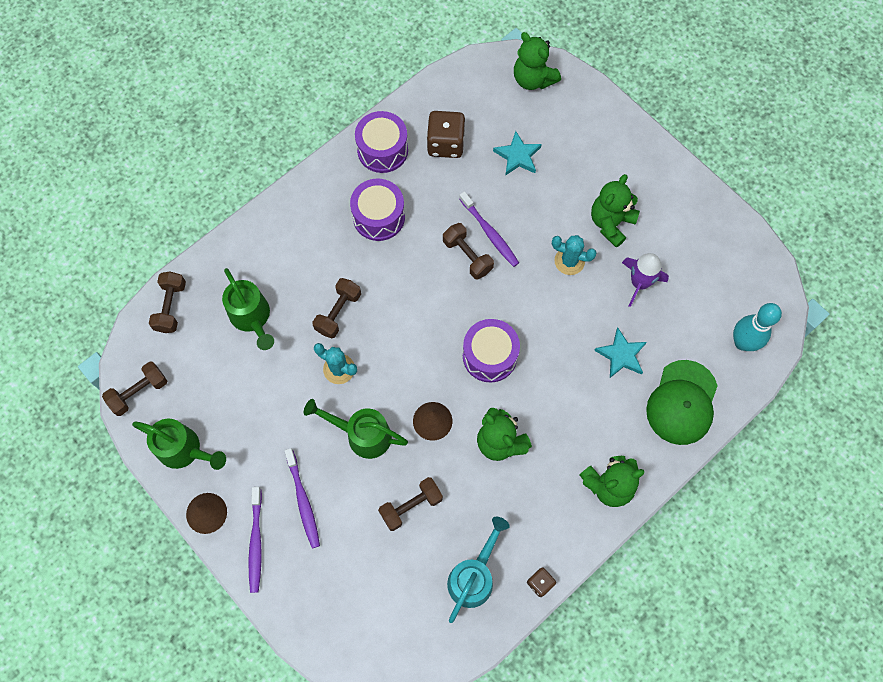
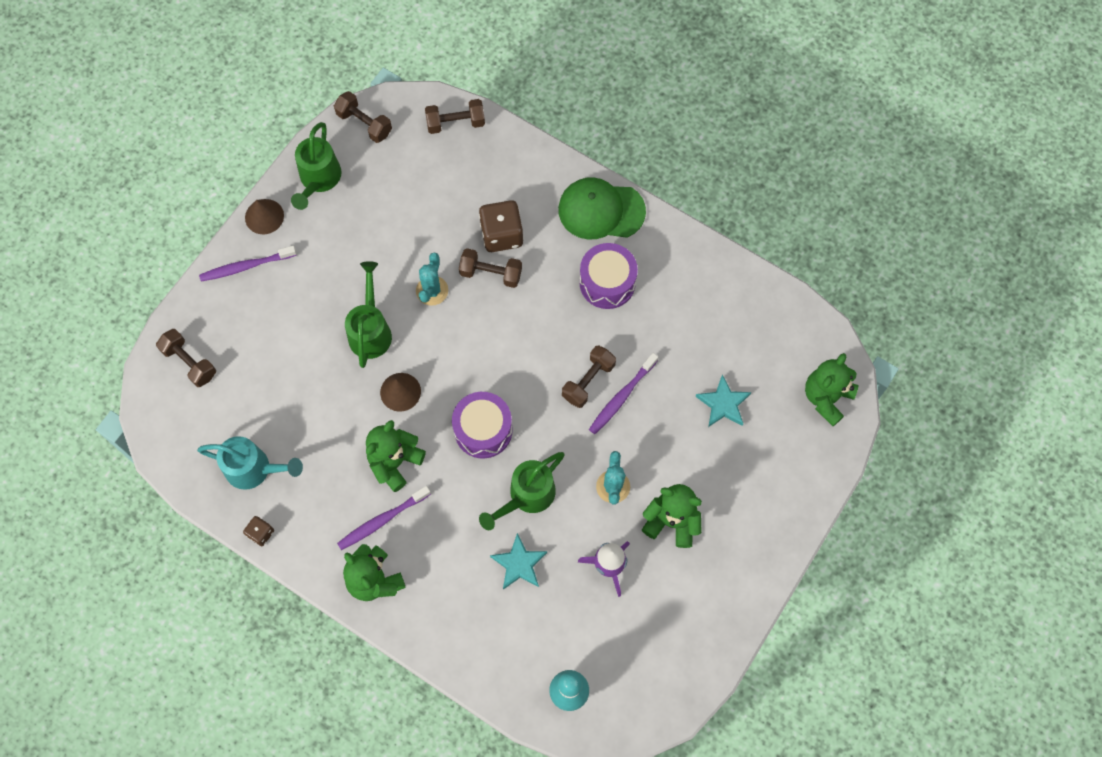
camera: 75 degrees right, 0 degrees up
(252, 318) = (464, 197): green watering can -> green watering can (527, 496)
(303, 500) = (294, 295): purple toothbrush -> purple toothbrush (382, 520)
(382, 150) = (686, 265): purple drum -> none
(411, 506) = (310, 394): brown dumbbell -> brown dumbbell (189, 362)
(445, 144) = (714, 326): brown dice -> brown dice (502, 235)
(682, 402) = (482, 639): green cap -> green cap (601, 210)

